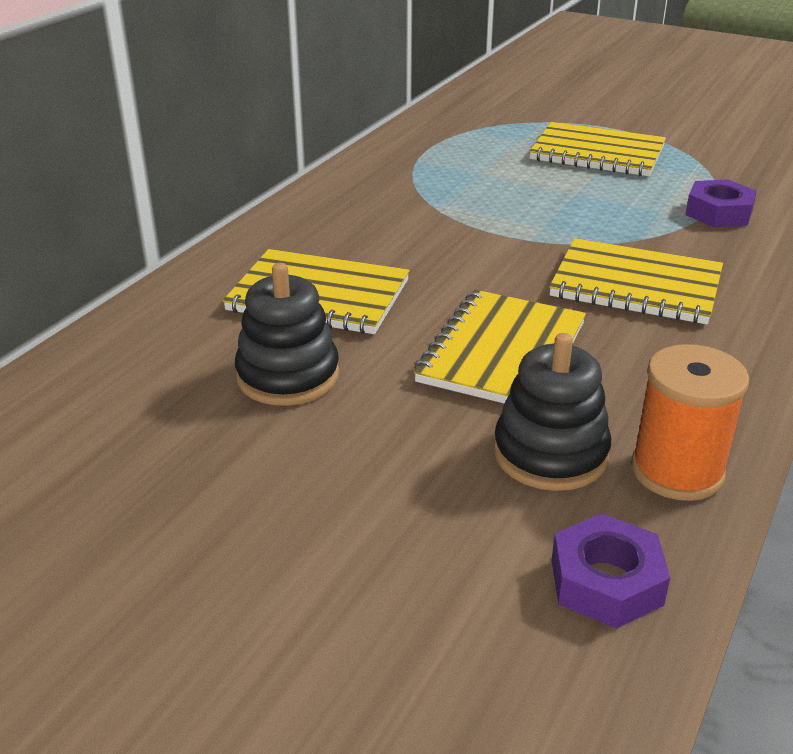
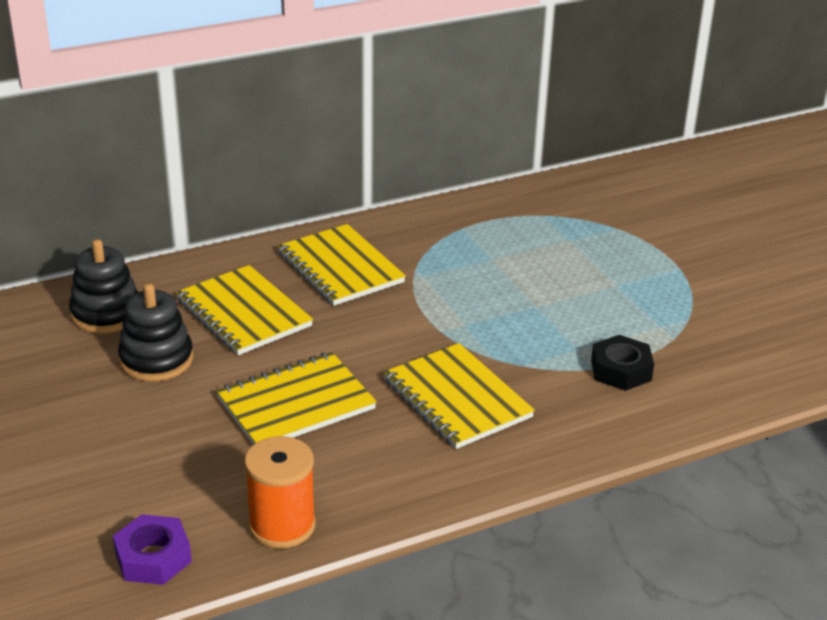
camera: 35 degrees right, 0 degrees up
(550, 454) = (228, 478): black stacking toy -> black stacking toy (106, 313)
(597, 153) = (612, 277): yellow notebook -> yellow notebook (340, 268)
(718, 213) = (621, 370): purple nut -> black nut

